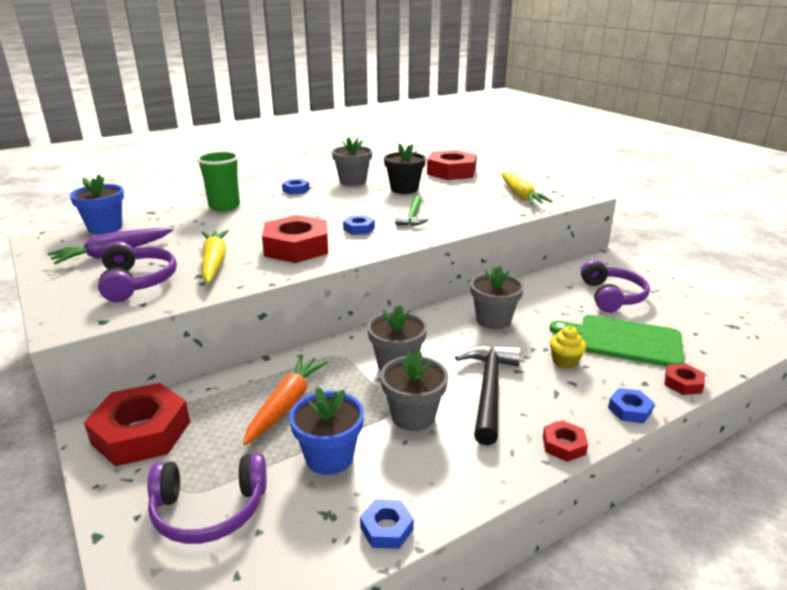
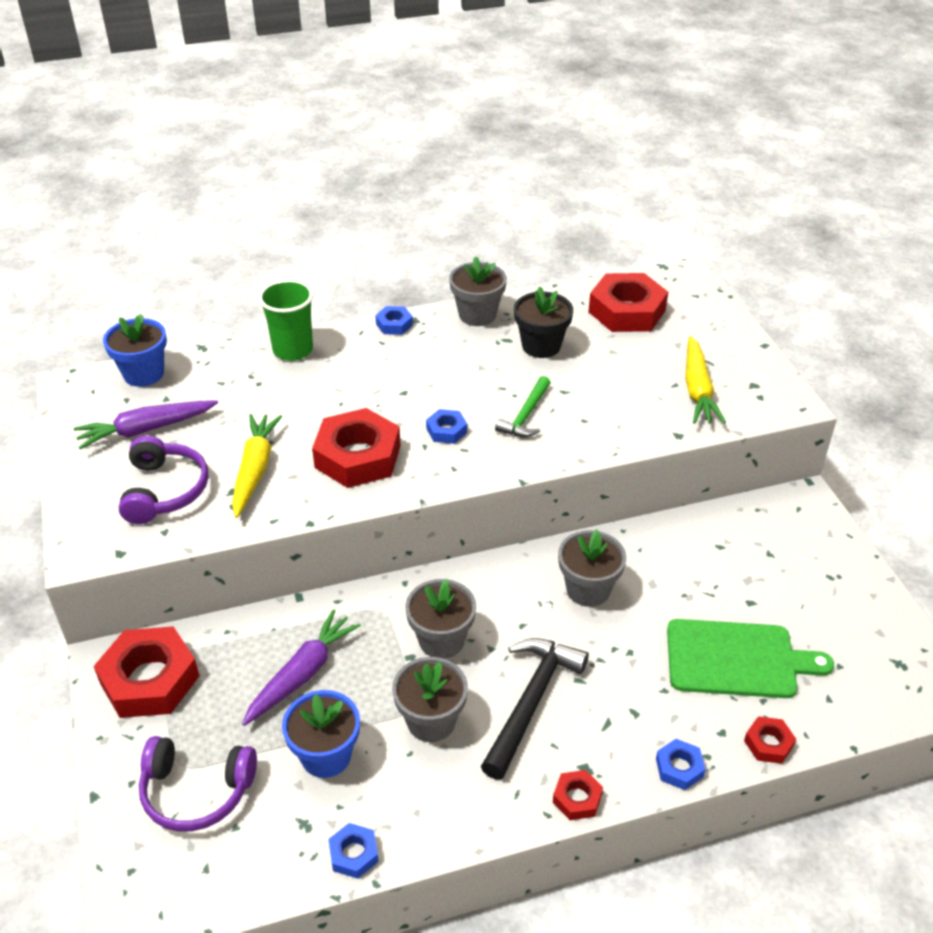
camera: 15 degrees right, 15 degrees up
(286, 405) = (302, 674): orange carrot -> purple carrot
(565, 361) = (642, 678): yellow cupcake -> none
(611, 296) = (767, 576): purple headphones -> none
(624, 341) = (737, 659): green cutting board -> green cutting board turned 150 degrees clockwise

